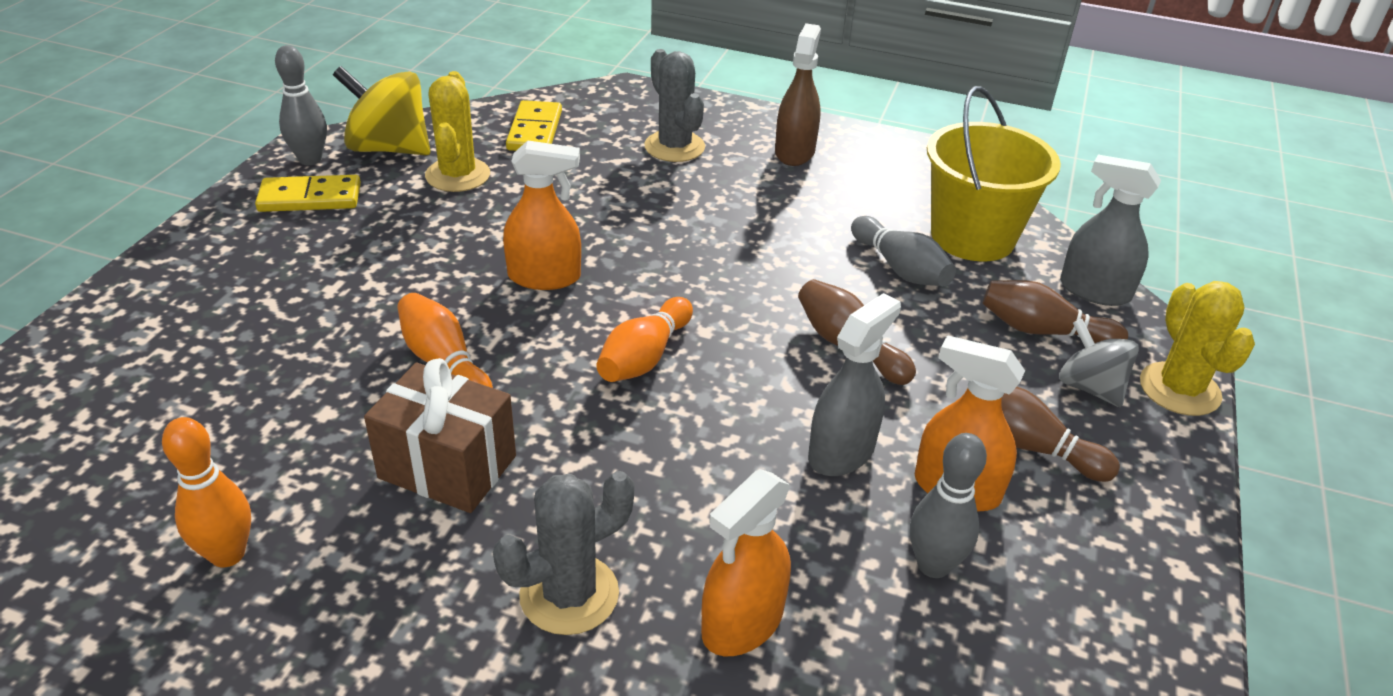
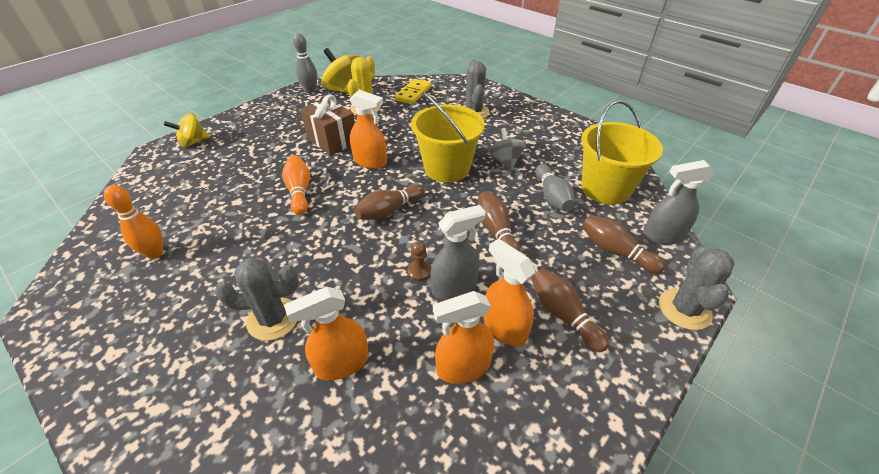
camera: 25 degrees right, 5 degrees up
(122, 319) = (193, 142): none -> yellow spinning top
(310, 198) = (298, 106): yellow domino -> none
(447, 467) = (266, 240): brown gift -> brown gift (332, 140)
(644, 357) = (389, 211): orange bowling pin -> brown bowling pin
(695, 258) = (447, 168): none -> yellow bucket
(768, 443) = (419, 271): none -> brown pawn
(794, 152) = (533, 125): brown spray bottle -> none
(933, 565) = (463, 367): grey bowling pin -> orange spray bottle
(1089, 387) = (624, 292): grey spinning top -> grey spinning top (505, 161)
(1094, 291) = (663, 235): grey spray bottle -> grey spray bottle turned 60 degrees counterclockwise
(1179, 389) = (684, 309): yellow cactus -> grey cactus

